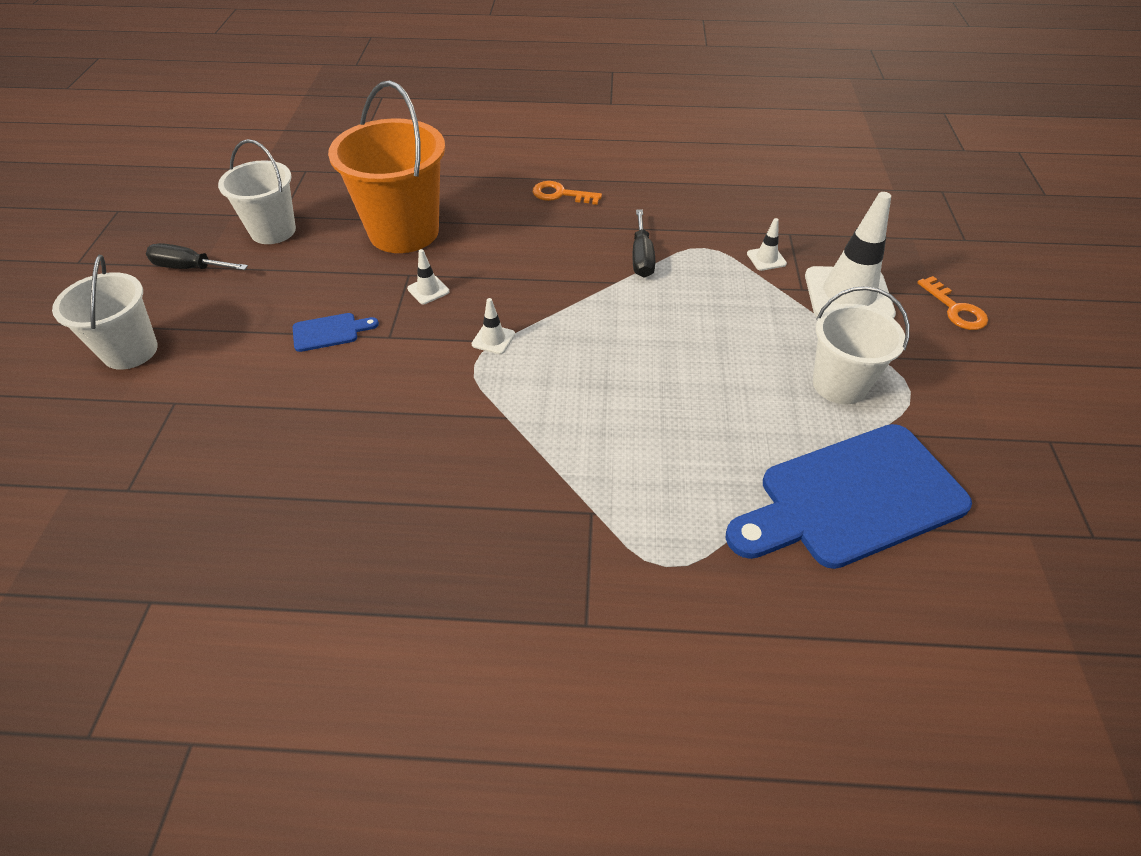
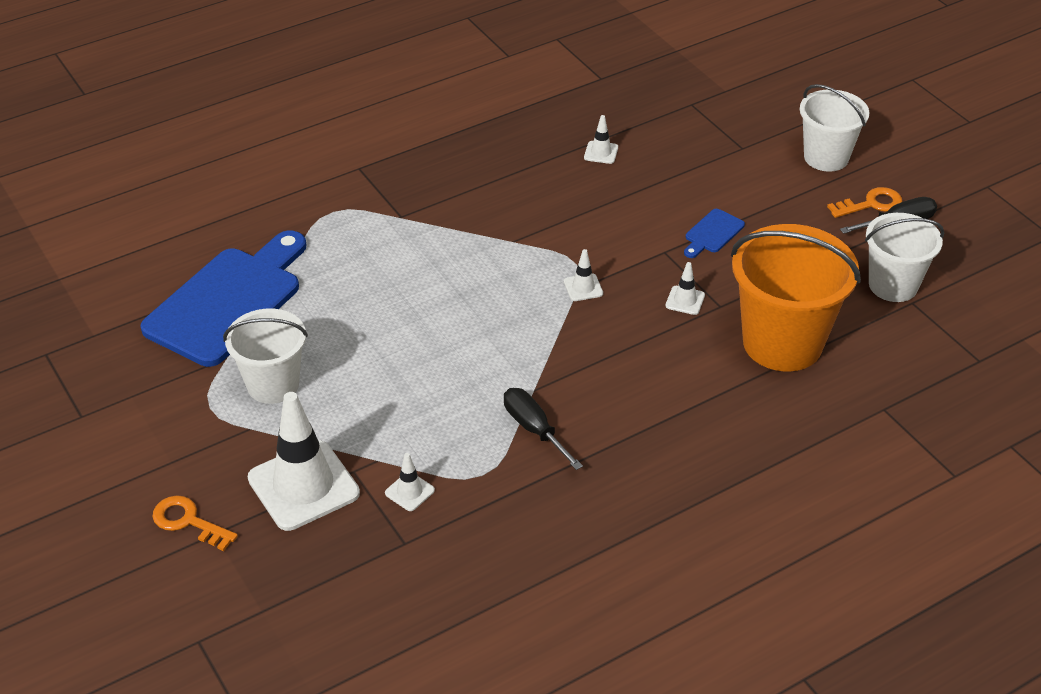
camera: 145 degrees right, 5 degrees down
(302, 477) = (601, 152): none -> white traffic cone
(561, 194) = (691, 469): orange key -> orange key (870, 204)

